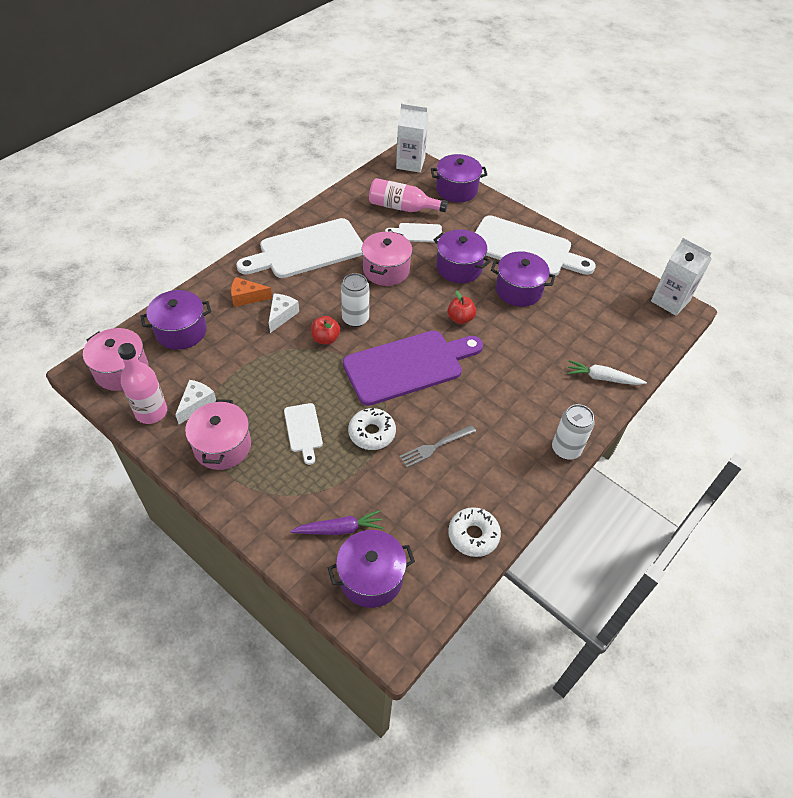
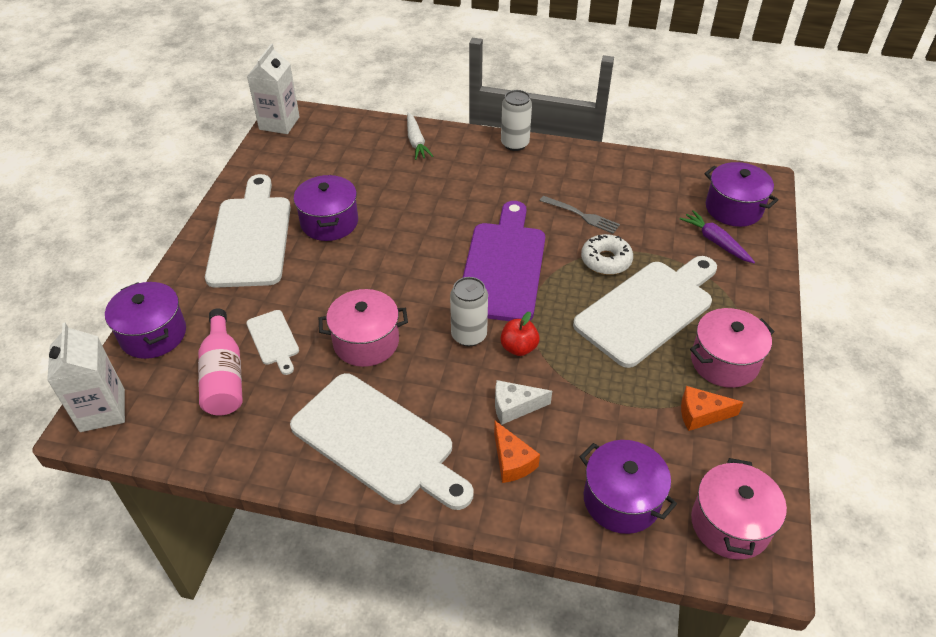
camera: 115 degrees left, 5 degrees down
(151, 412) = (749, 451): pink bottle -> none
(196, 404) = (701, 414): white cheese -> orange cheese
(303, 430) = (648, 309): white cutting board -> white cutting board, size x2.15
(408, 366) = (503, 266): purple cutting board -> purple cutting board turned 60 degrees clockwise
(459, 268) = (320, 279): purple pot -> none
(460, 318) = (405, 251): red apple -> none
(473, 535) = (643, 169): white donut -> none

